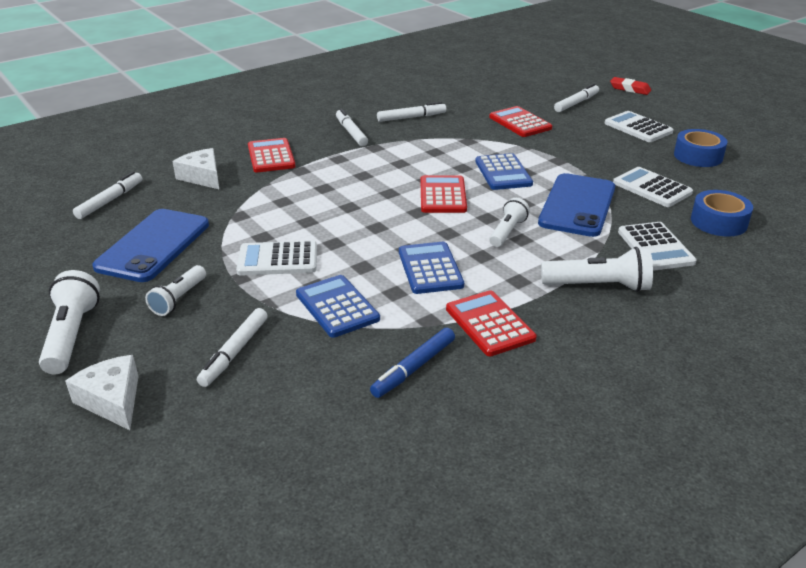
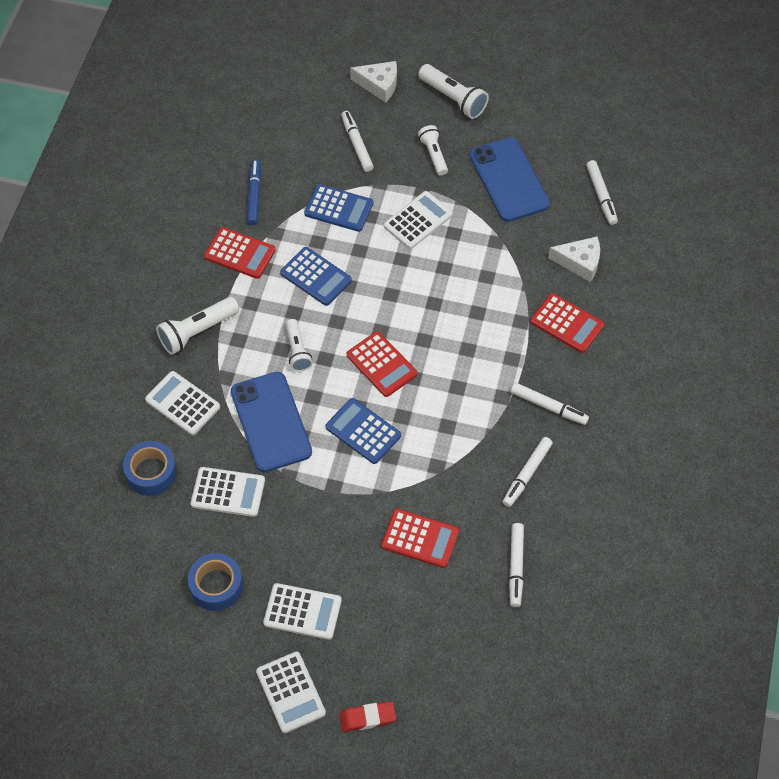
camera: 140 degrees right, 25 degrees up
(576, 103) = (399, 630): white marker -> white marker (516, 567)
(674, 109) = (290, 692): none -> white calculator

